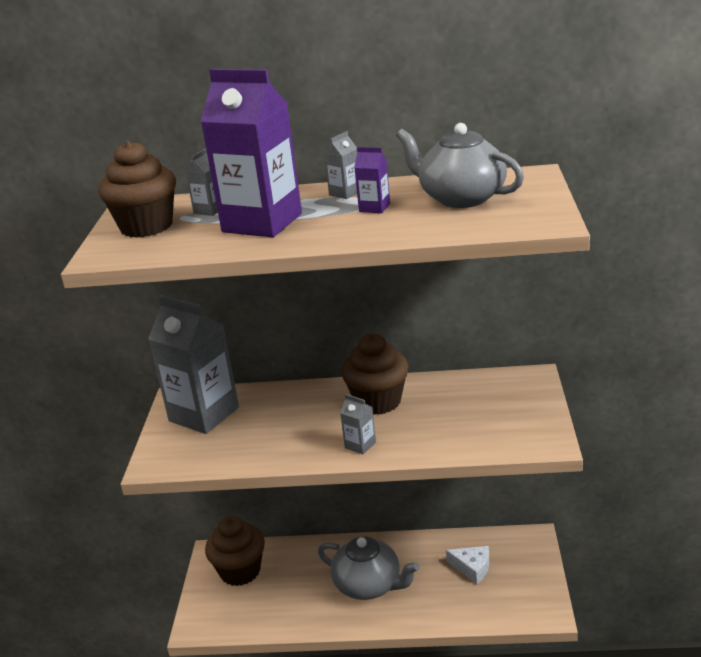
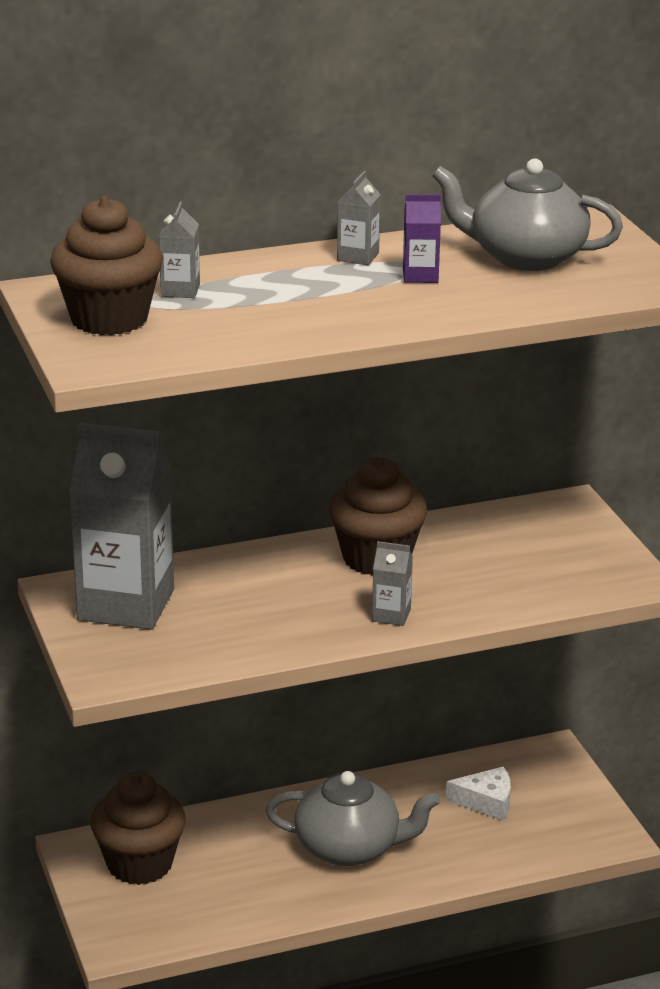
camera: 25 degrees left, 0 degrees up
(262, 223) = (281, 304): purple carton -> none

